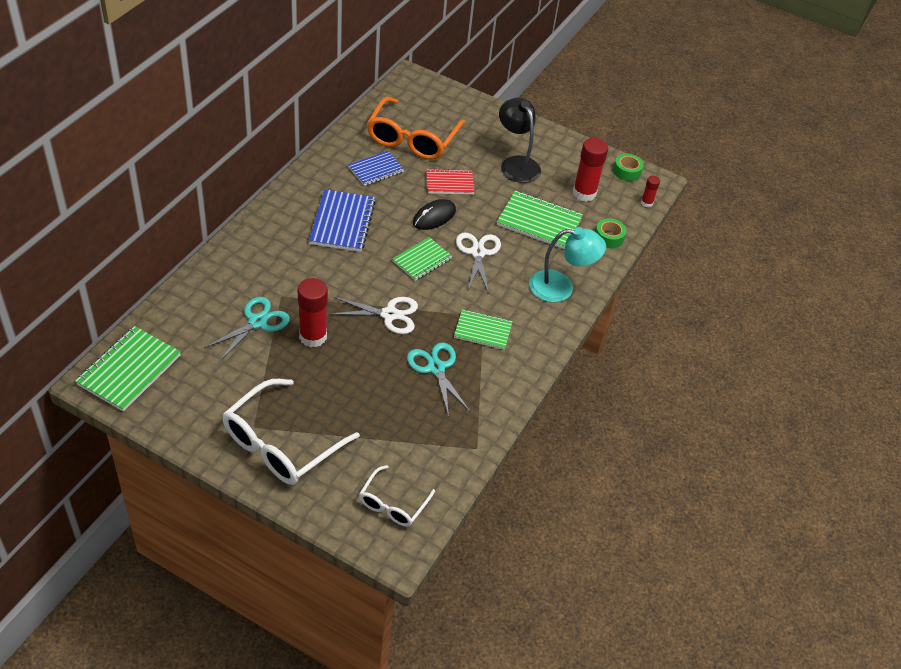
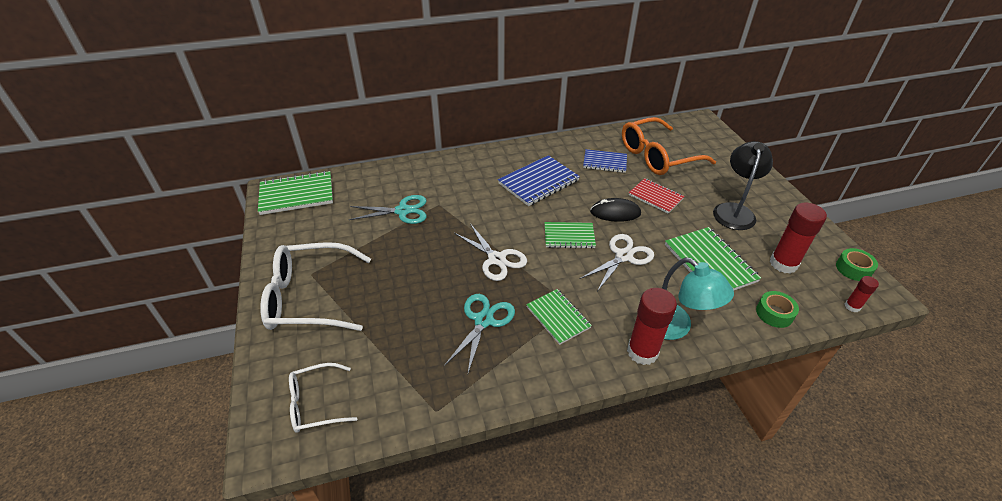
camera: 50 degrees right, 5 degrees down
(313, 336) = (424, 241): red glue stick -> red glue stick (642, 352)

